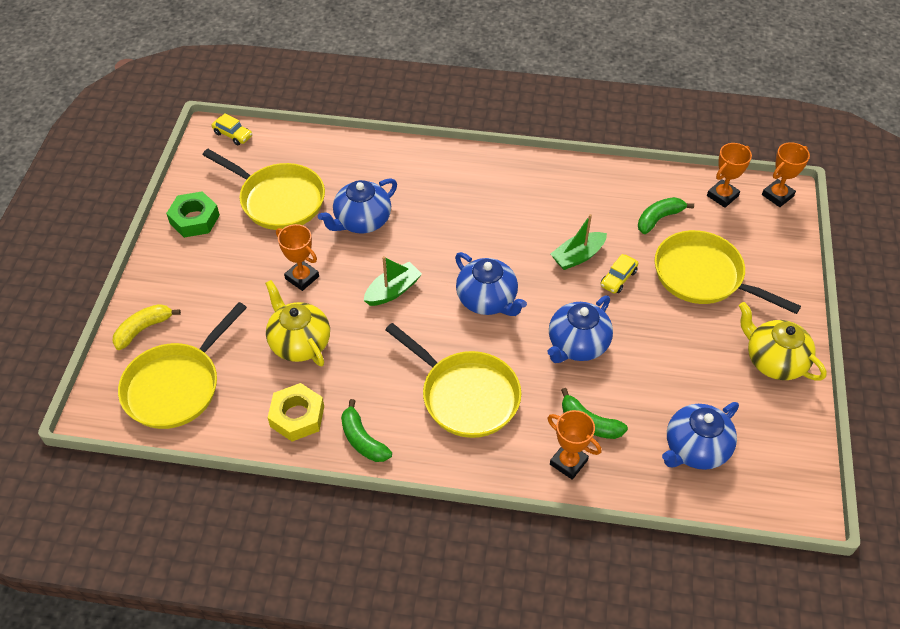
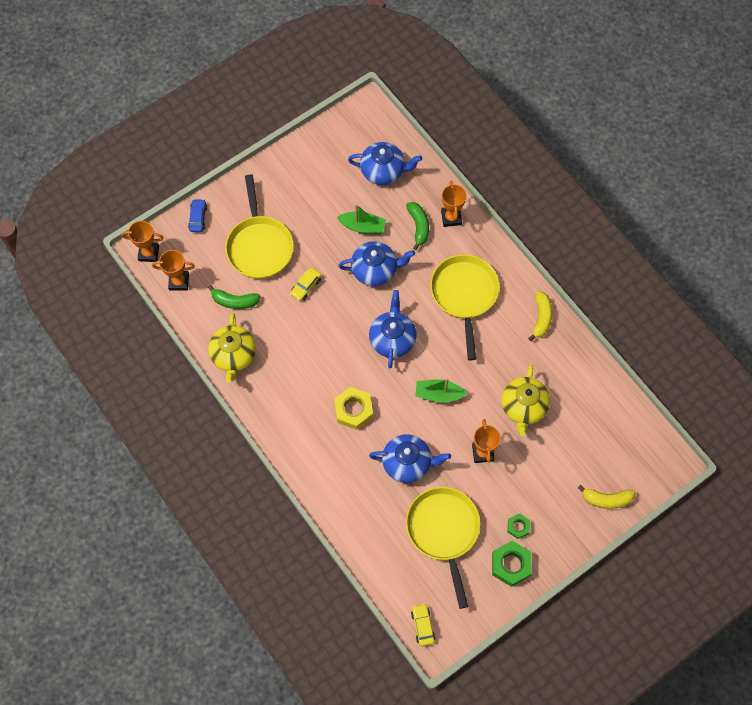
camera: 135 degrees left, 15 degrees up
(176, 386) = (615, 440): yellow pan -> none
(213, 248) = (518, 527): none -> green nut
(297, 416) = (564, 361): yellow nut -> yellow nut (353, 410)
(362, 440) = (541, 318): green banana -> yellow banana
(578, 256) = (310, 320): green boat -> green boat (362, 226)
(618, 278) = (306, 286): yellow car -> yellow car turned 135 degrees clockwise
(774, 361) = (288, 174): yellow teapot -> yellow teapot (233, 355)
(785, 253) = (198, 218): none -> blue car

